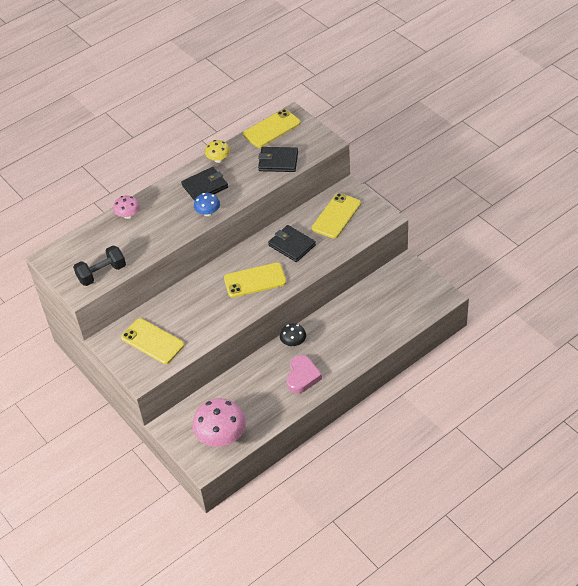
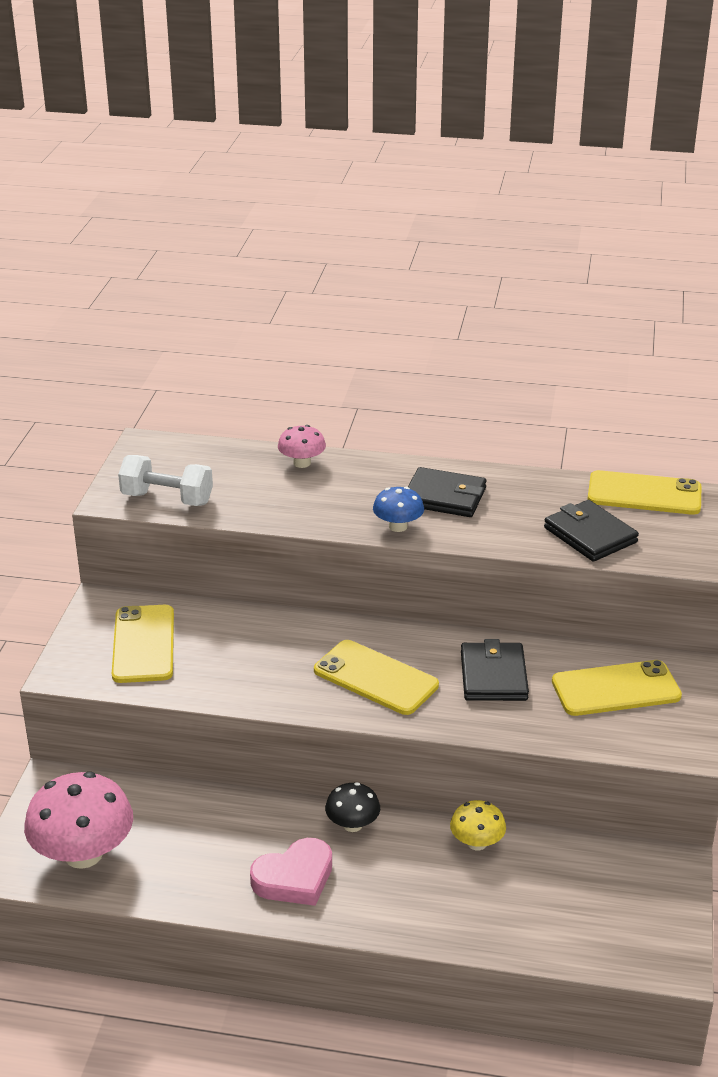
camera: 45 degrees right, 15 degrees down
(102, 273) = (167, 499): black dumbbell -> white dumbbell
(218, 159) = (513, 480): yellow mushroom -> yellow mushroom (477, 843)

